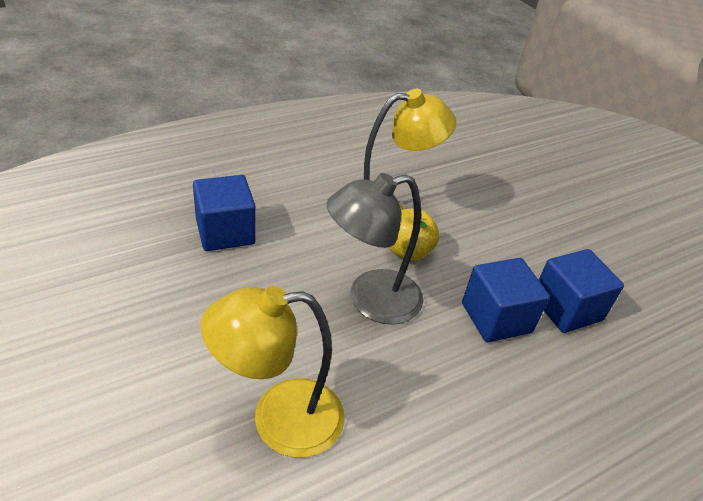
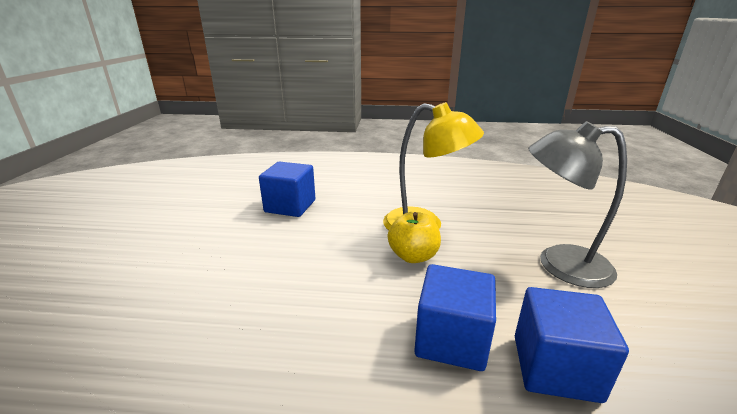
camera: 40 degrees right, 15 degrees down
(279, 419) = (169, 329): yellow lamp -> none
(370, 300) = (341, 278): grey lamp -> grey lamp (559, 264)

